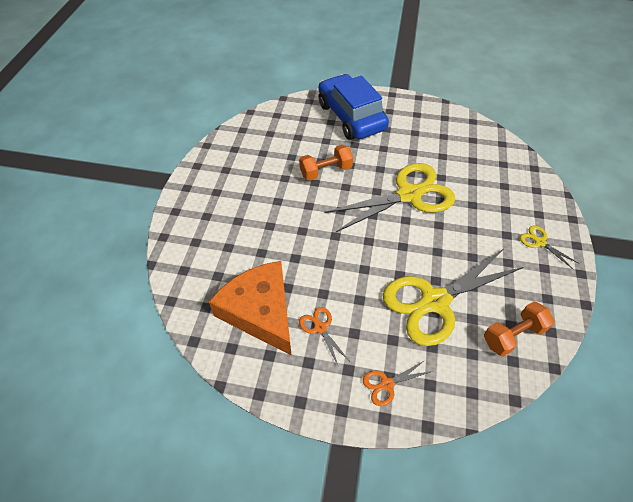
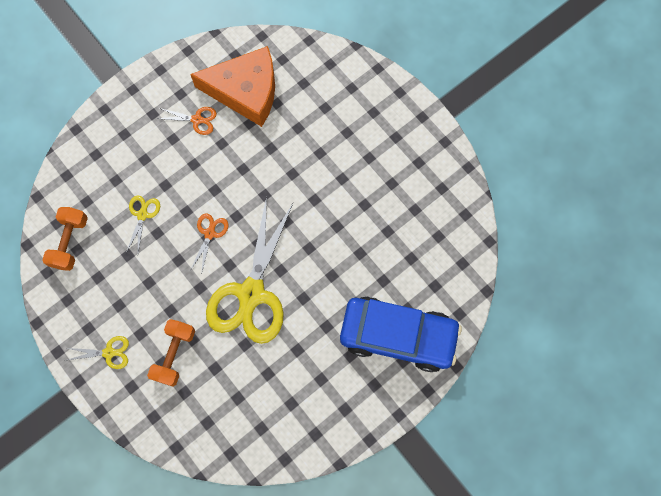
camera: 130 degrees right, 20 degrees up
(326, 171) = (342, 246): orange dumbbell -> orange dumbbell (174, 354)
(387, 384) = (121, 128): orange scissors -> orange scissors (209, 233)
(435, 301) = (142, 215): yellow scissors -> yellow scissors, size x0.42

